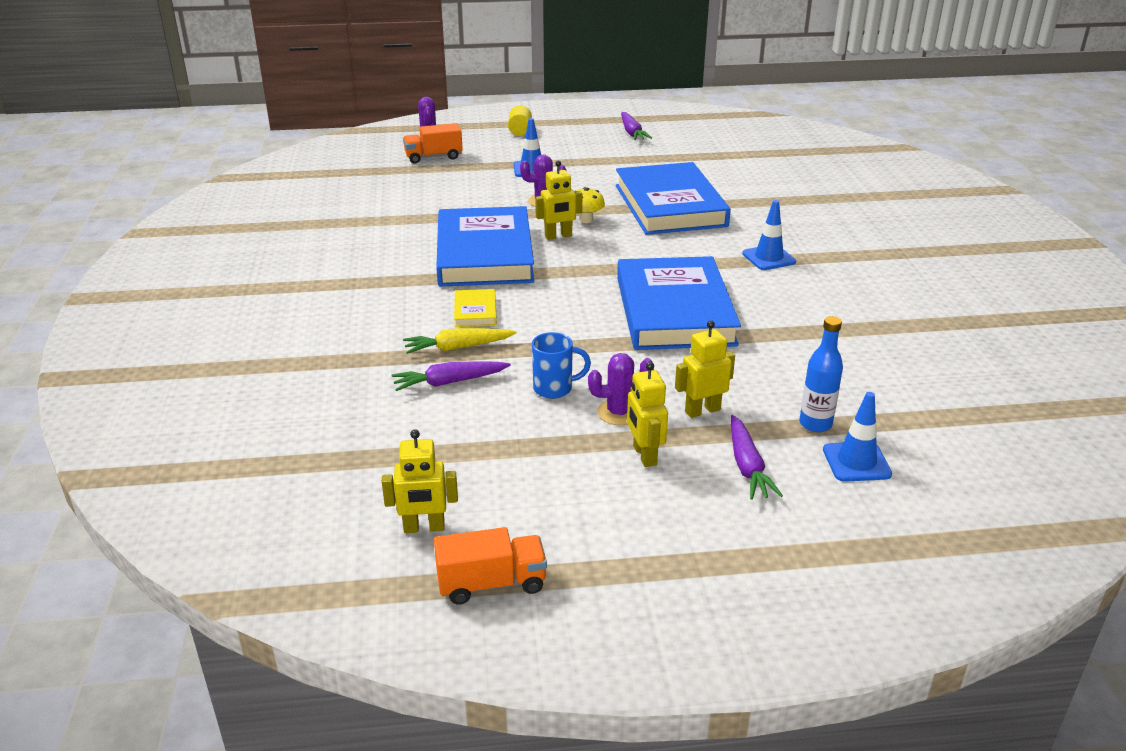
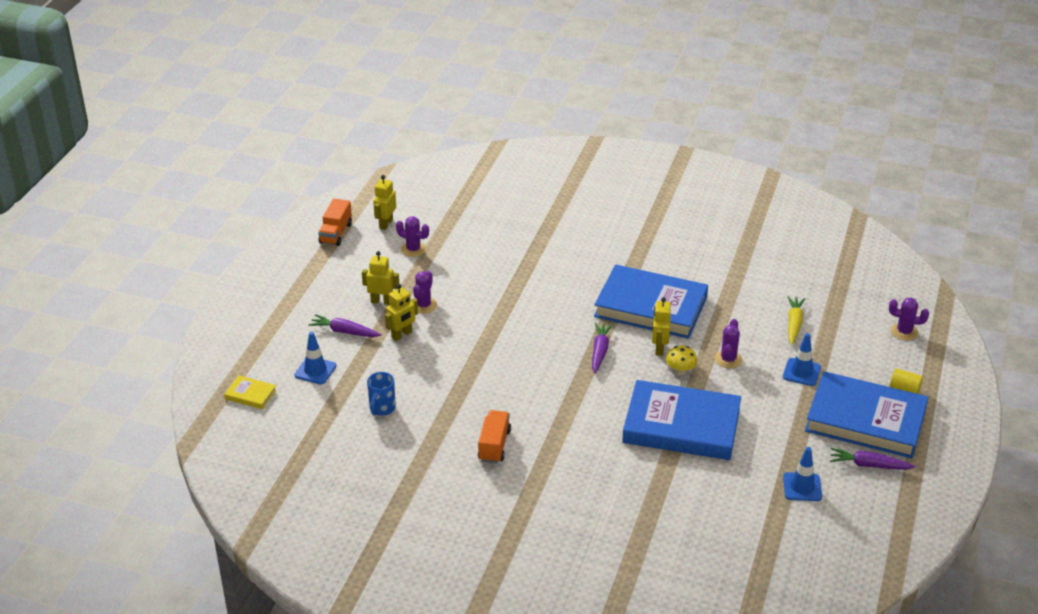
camera: 115 degrees right, 5 degrees up
(433, 157) = (856, 325): orange truck -> orange truck (494, 445)
(449, 382) = (498, 256): purple carrot -> purple carrot (599, 352)
(458, 347) = (533, 267): yellow carrot -> yellow carrot (794, 324)
(475, 311) = (571, 283): yellow book -> yellow book (250, 395)
(483, 469) = (413, 249): none -> purple cactus
(554, 389) = (464, 290): blue mug -> blue mug (382, 409)
(674, 311) = (514, 365): blue book -> blue book (865, 420)
(702, 410) = (402, 335): yellow robot -> yellow robot turned 45 degrees clockwise
(768, 258) = (557, 442): blue traffic cone -> blue traffic cone (802, 487)
(815, 424) = (356, 371): blue bottle -> none

